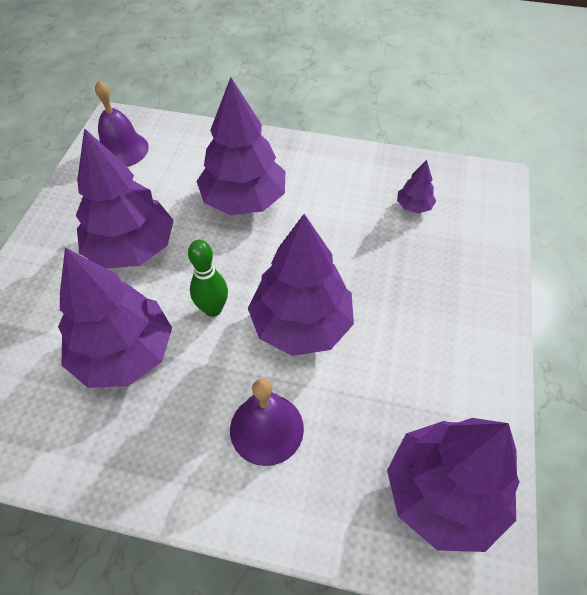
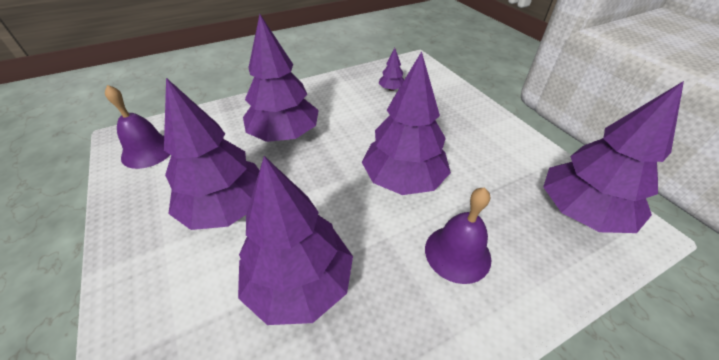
camera: 40 degrees left, 10 degrees down
(213, 309) = (336, 207): green bowling pin -> none

